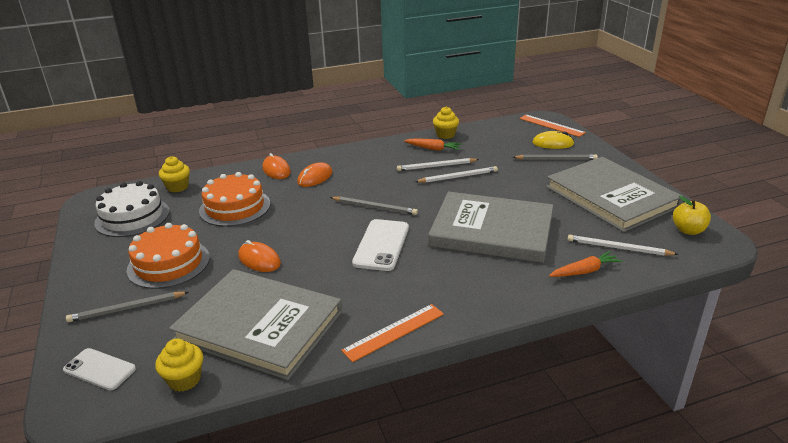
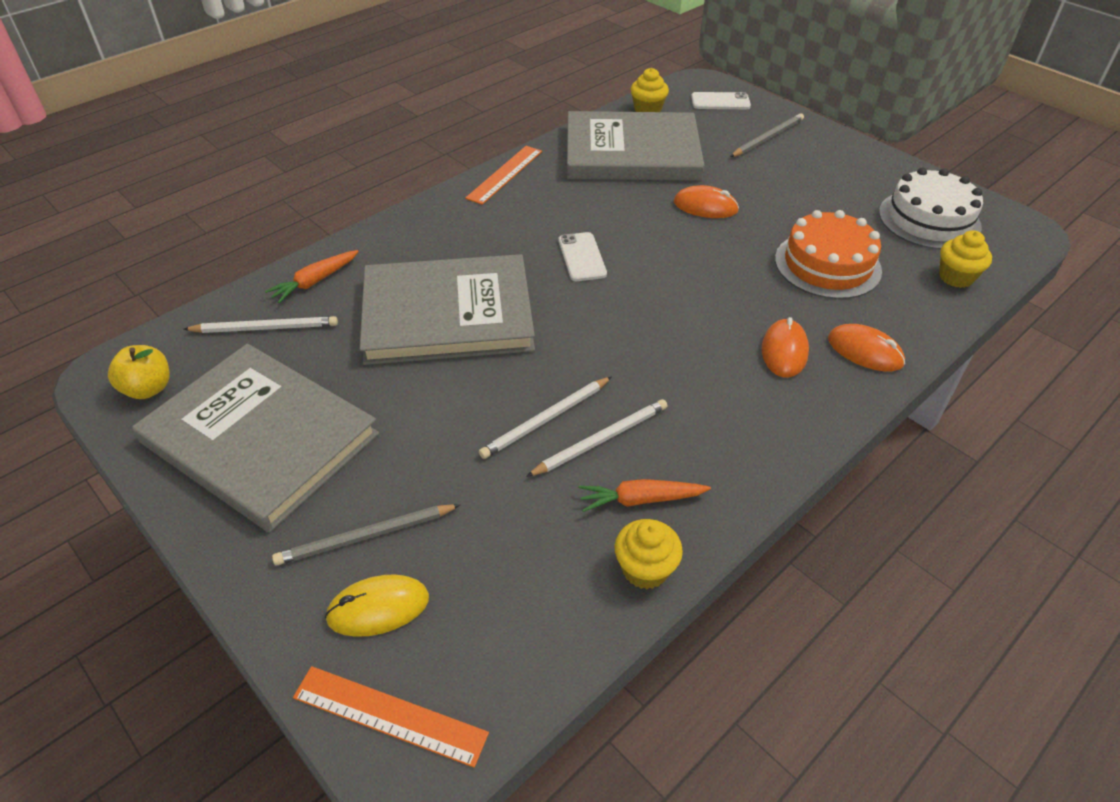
camera: 155 degrees right, 15 degrees up
(168, 263) = (795, 180): orange cake -> none
(375, 207) = (637, 314): grey pencil -> none
(381, 245) = (582, 257): white phone -> white phone, size x0.66

